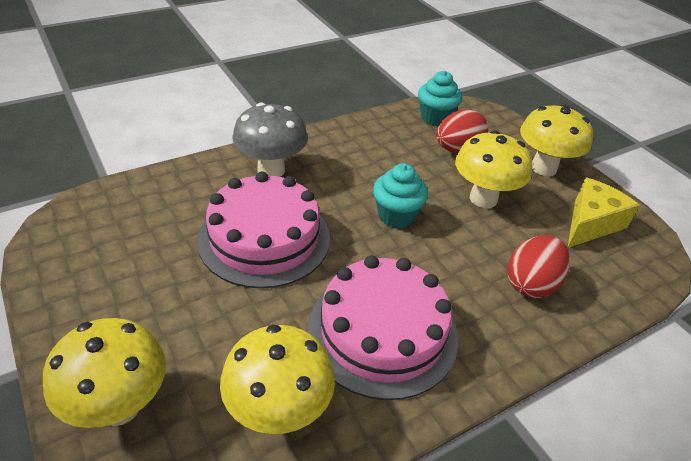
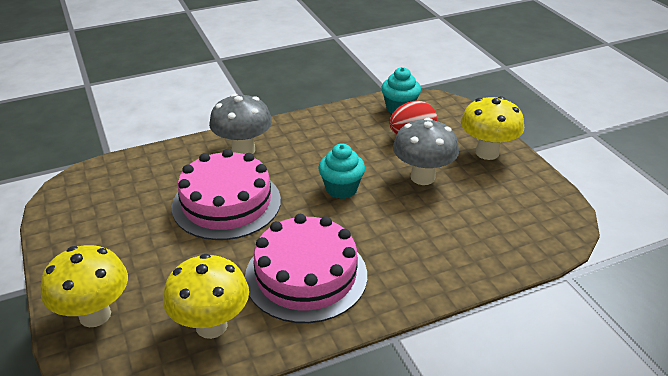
camera: 10 degrees right, 5 degrees down
(483, 199) = (422, 177): yellow mushroom -> grey mushroom
(531, 283) = (443, 245): red egg -> none
(591, 223) = (515, 200): yellow cheese -> none

